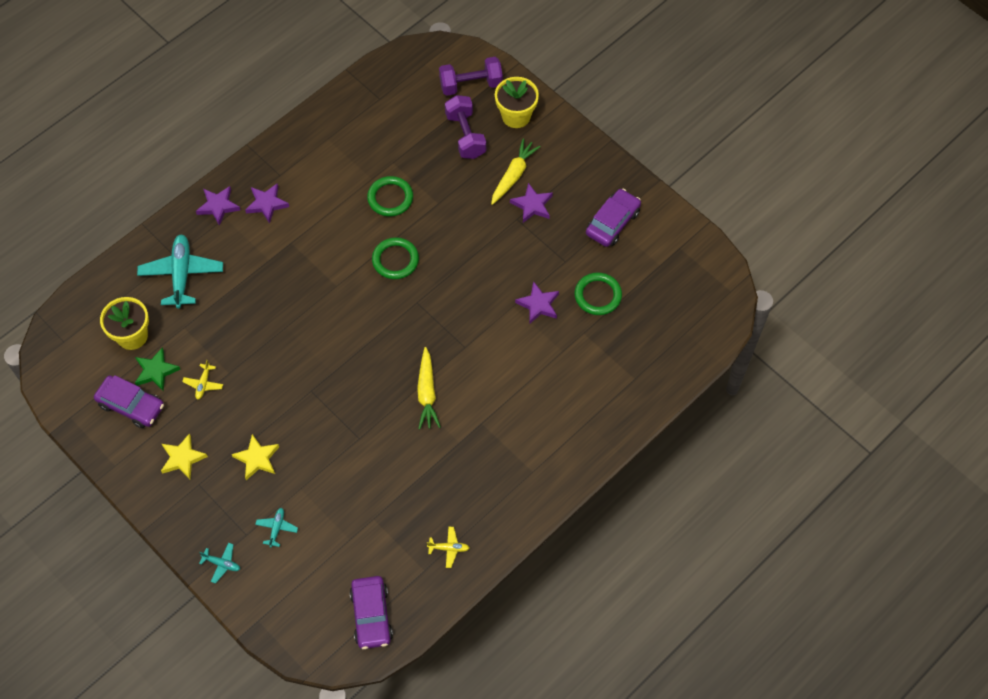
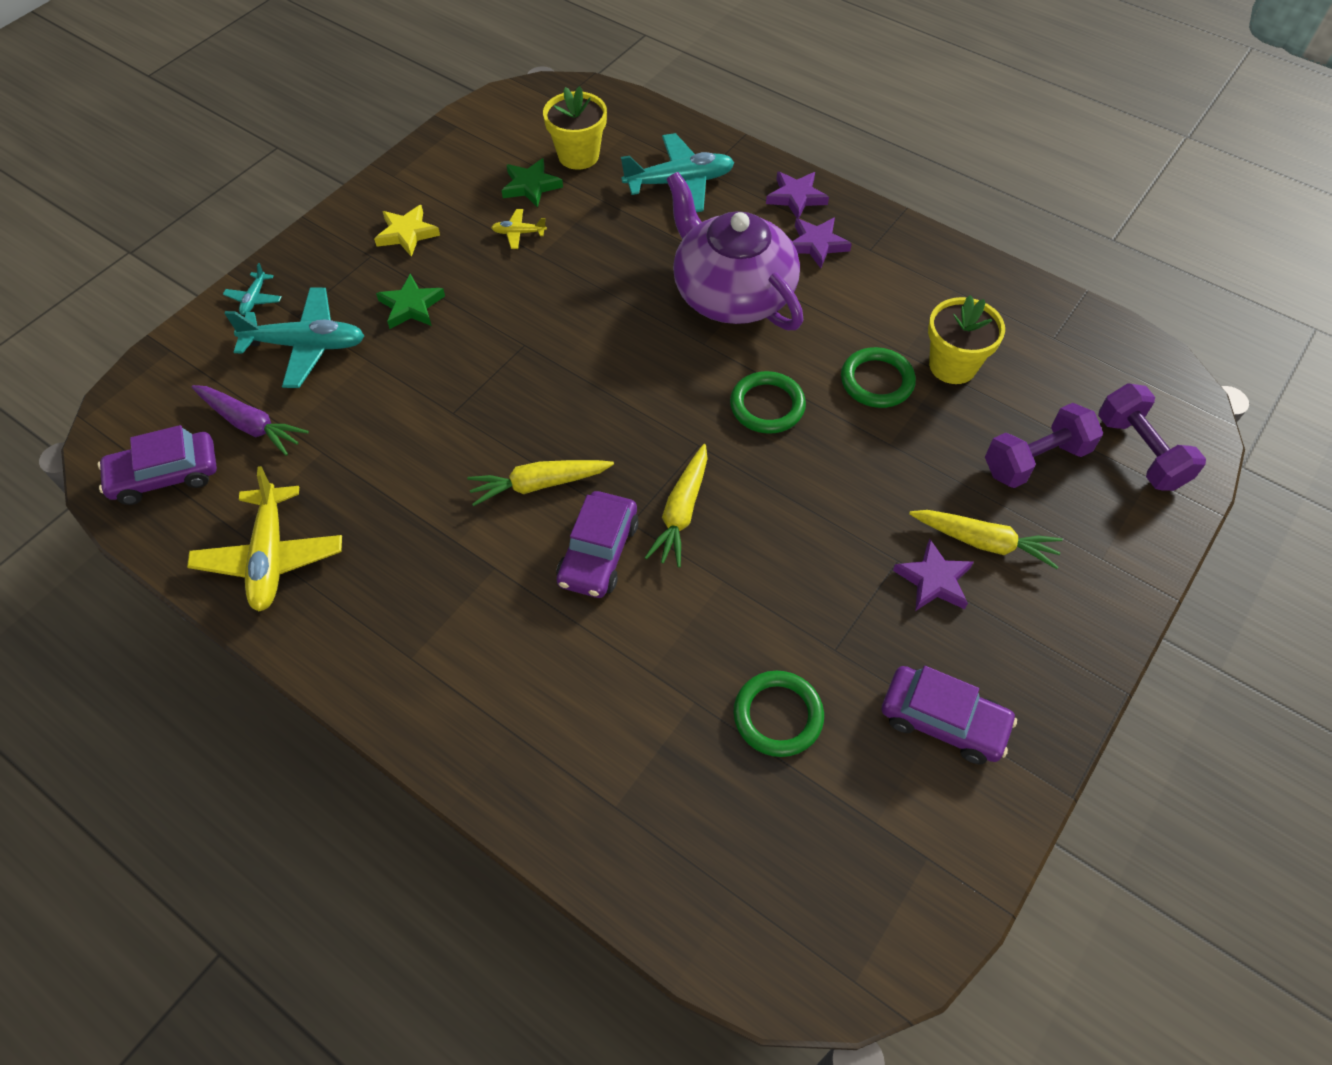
camera: 80 degrees right, 5 degrees down
(131, 405) = (478, 174): purple car -> purple car (598, 553)
(257, 459) = (411, 306): yellow star -> green star
(277, 528) = (306, 345): turquoise plane -> turquoise plane, size x2.14
(297, 262) = (731, 293): none -> purple teapot
(340, 563) = (250, 424): none -> purple carrot
(449, 548) = (270, 557): yellow plane -> yellow plane, size x2.14
(463, 319) = (681, 512): none -> yellow carrot
(516, 116) = (1108, 528): yellow flower pot -> yellow flower pot (952, 365)
(538, 304) = (735, 619): purple star -> none

